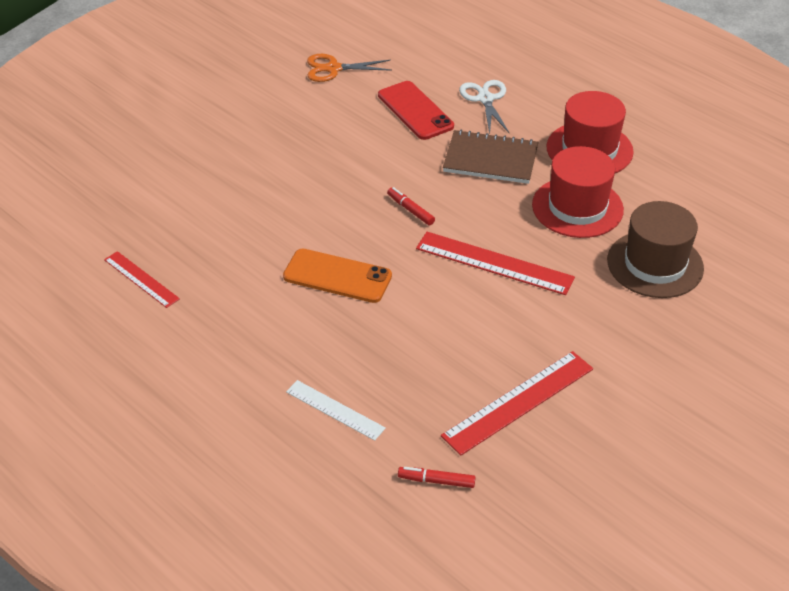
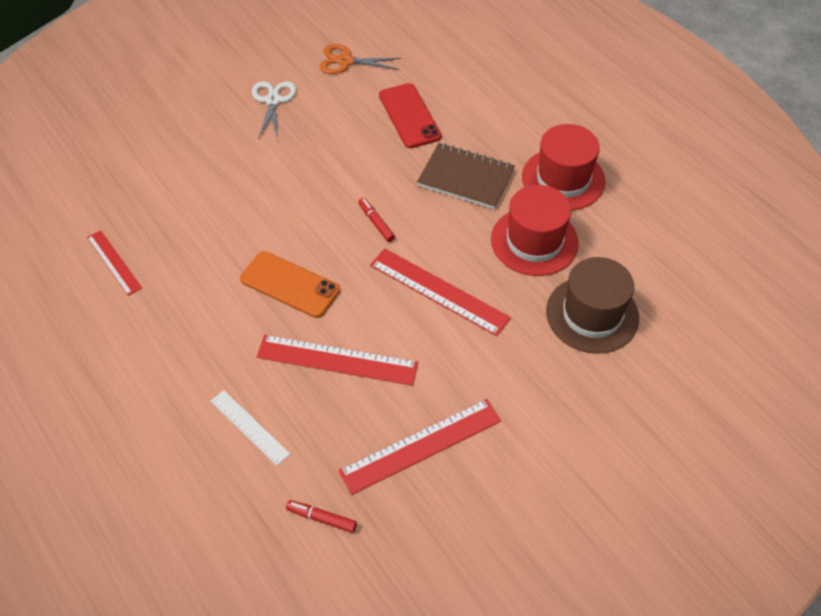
camera: 10 degrees right, 10 degrees up
(408, 338) = (337, 360): none -> red ruler
(485, 99) = (478, 111): white scissors -> white scissors (273, 100)

